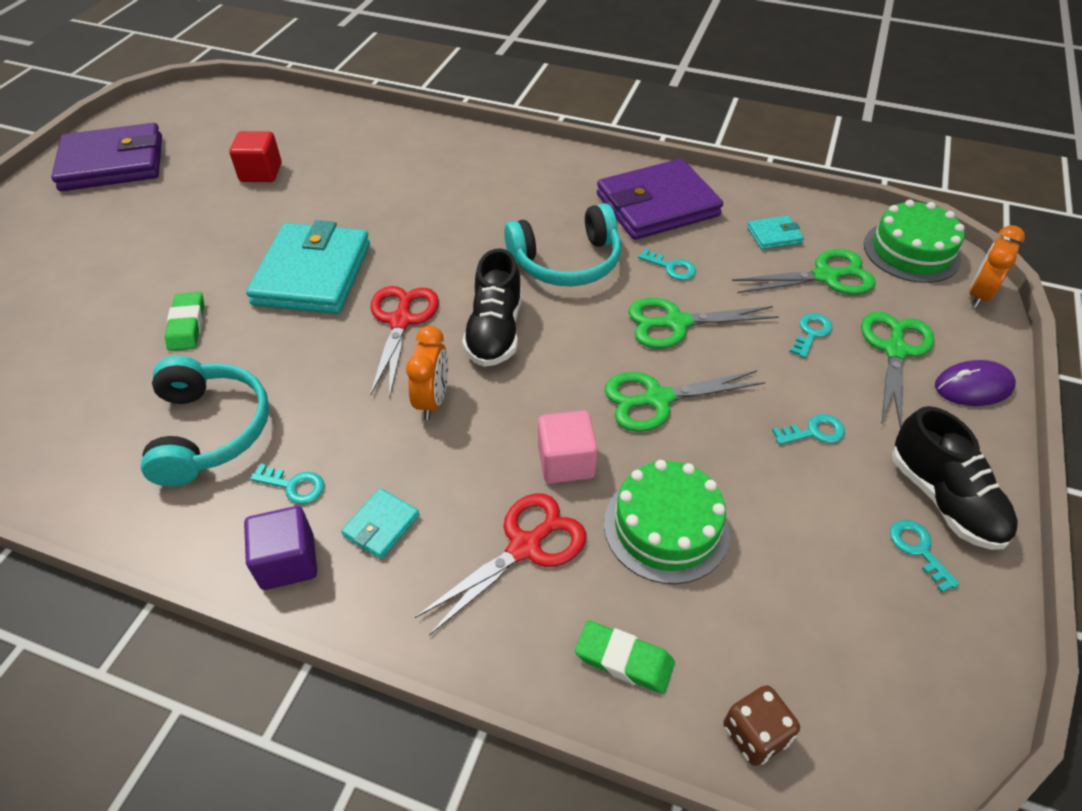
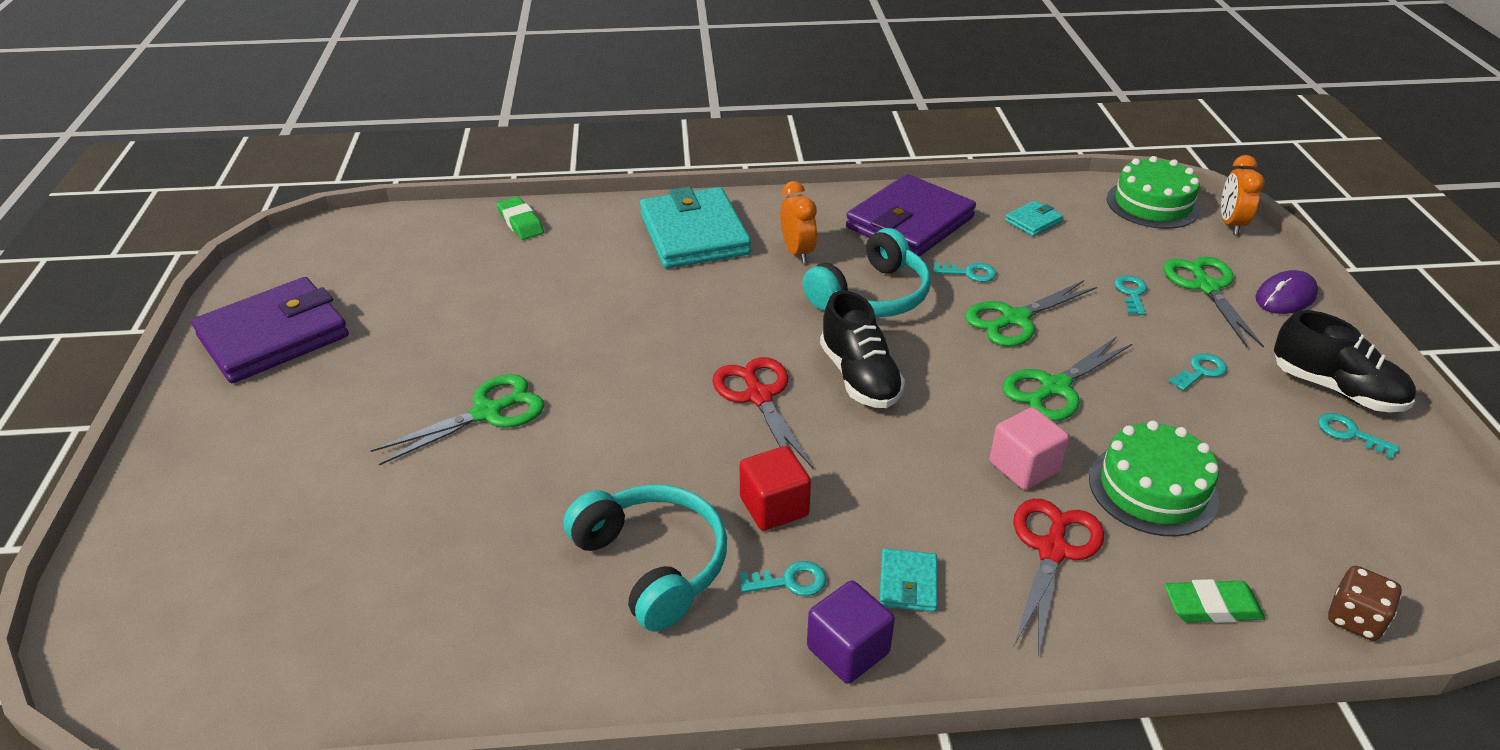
camera: 25 degrees left, 10 degrees down
(187, 325) = (529, 473): green eraser -> green eraser (520, 222)
(261, 172) = (471, 298): red cube -> red cube (774, 507)
(313, 274) = (625, 381): turquoise wallet -> turquoise wallet (694, 234)
(432, 400) = (855, 457): orange clock -> orange clock (797, 252)
(825, 276) = (1103, 244): green scissors -> green scissors (487, 413)

